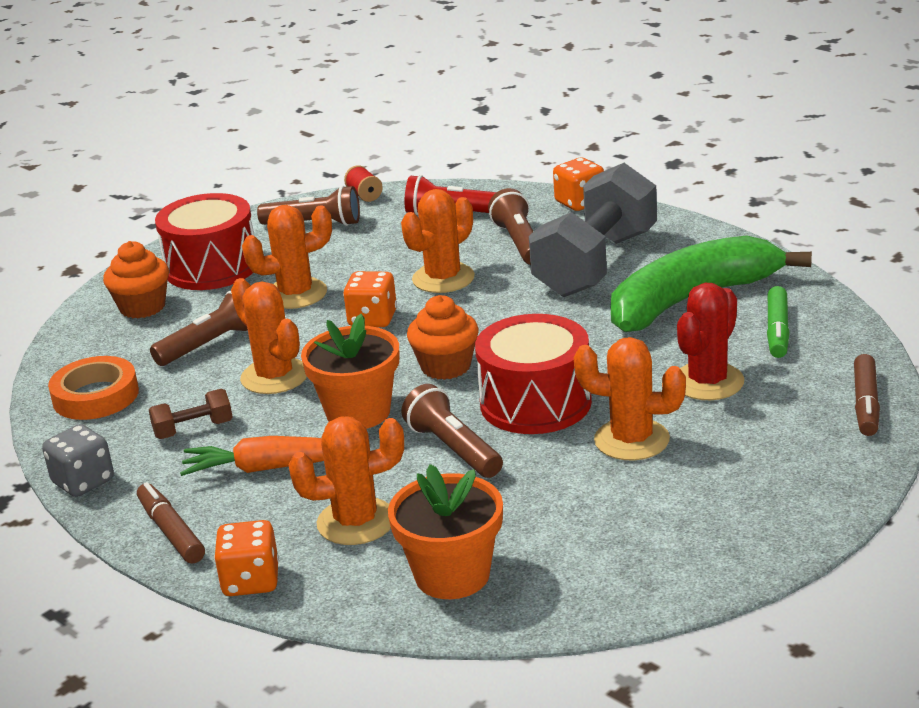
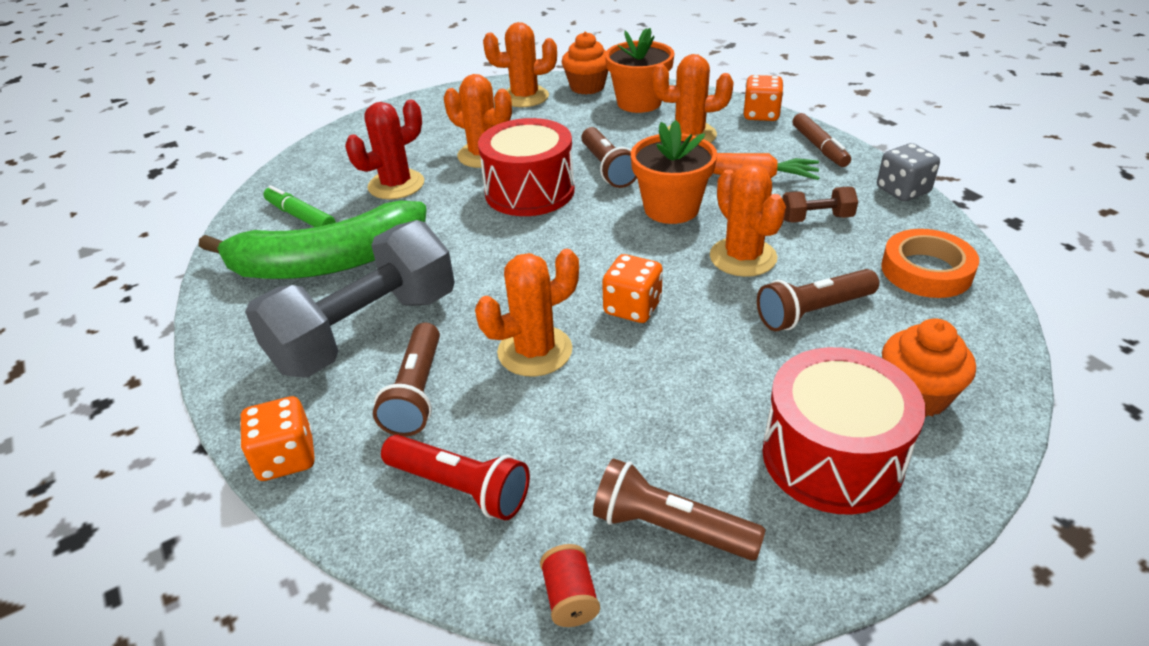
camera: 165 degrees left, 10 degrees up
(296, 294) = (713, 369): orange cactus -> orange cactus (525, 97)
(446, 366) = (583, 237): orange cupcake -> orange cupcake (587, 87)
(777, 331) = (301, 216): green marker -> green marker turned 75 degrees counterclockwise
(865, 404) = (318, 152): brown marker -> none

